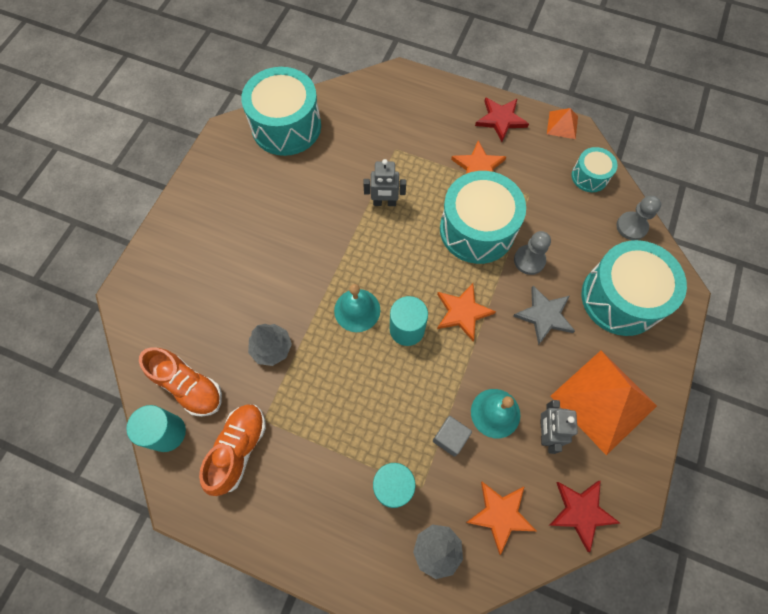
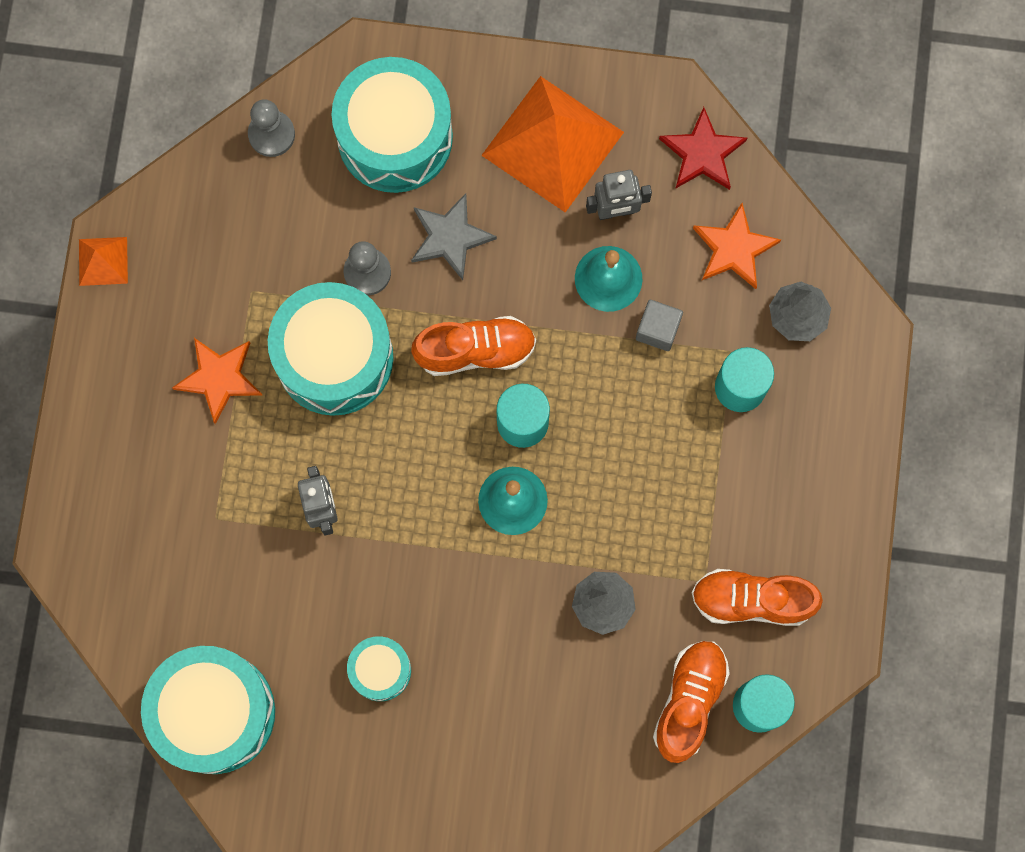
camera: 105 degrees left, 10 degrees up
(462, 312) = (475, 351): orange star -> orange shoe
(501, 119) = (115, 360): red star -> none
(589, 176) = (195, 205): turquoise drum -> turquoise drum (380, 670)

